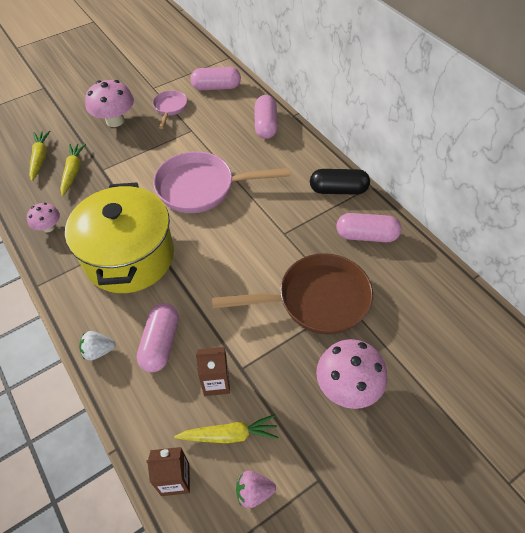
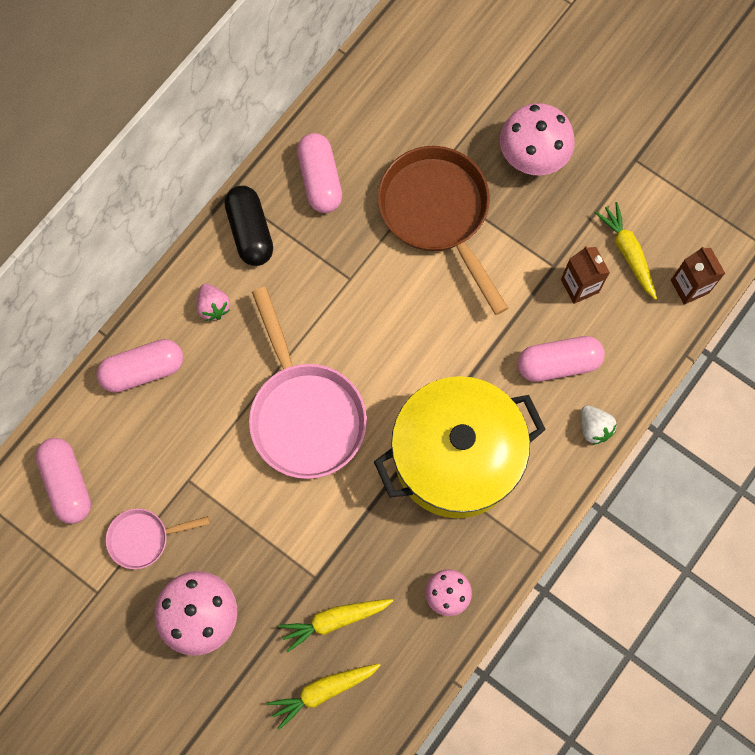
camera: 110 degrees left, 20 degrees up
(254, 492) = (670, 212): pink strawberry -> pink strawberry (213, 307)

